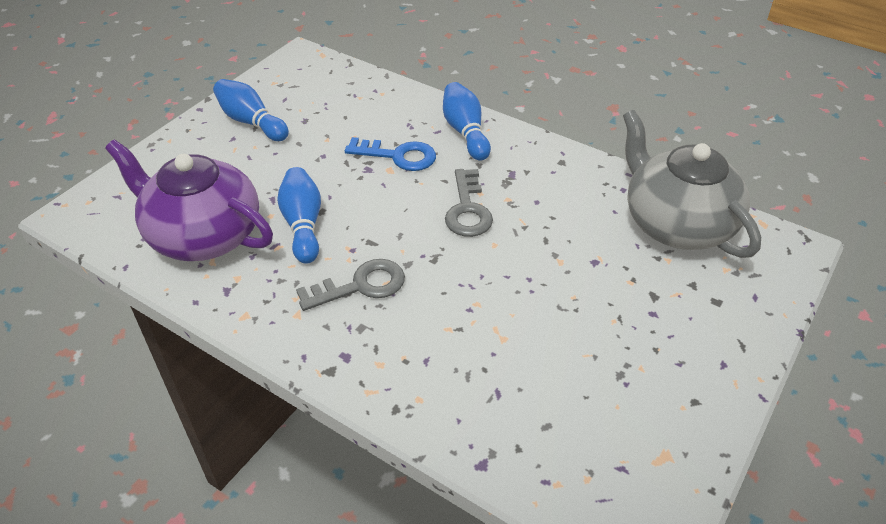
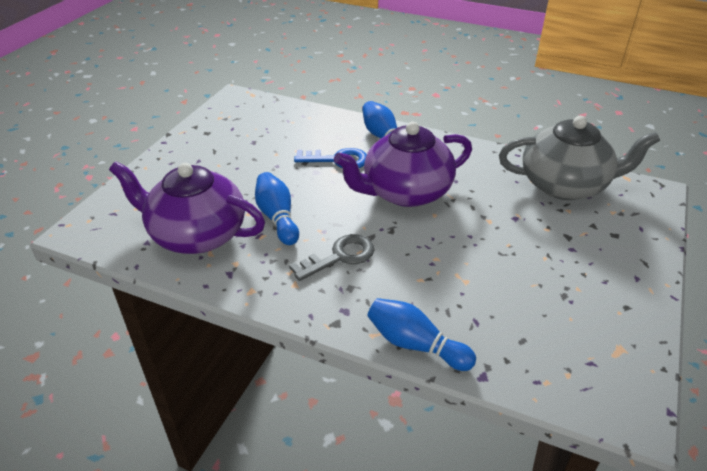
camera: 10 degrees left, 5 degrees down
(251, 122) = (210, 147): blue bowling pin -> blue bowling pin (415, 344)
(467, 210) = (405, 192): grey key -> purple teapot
(676, 224) = (565, 185): grey teapot -> grey teapot turned 135 degrees clockwise

